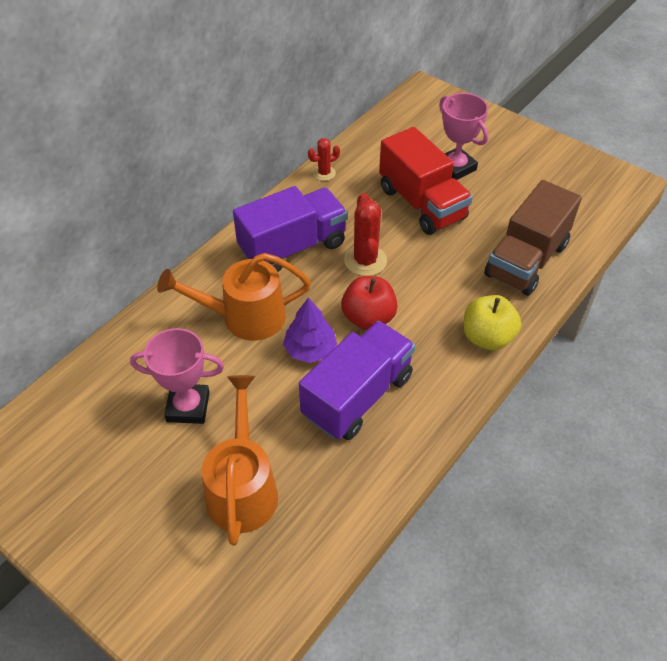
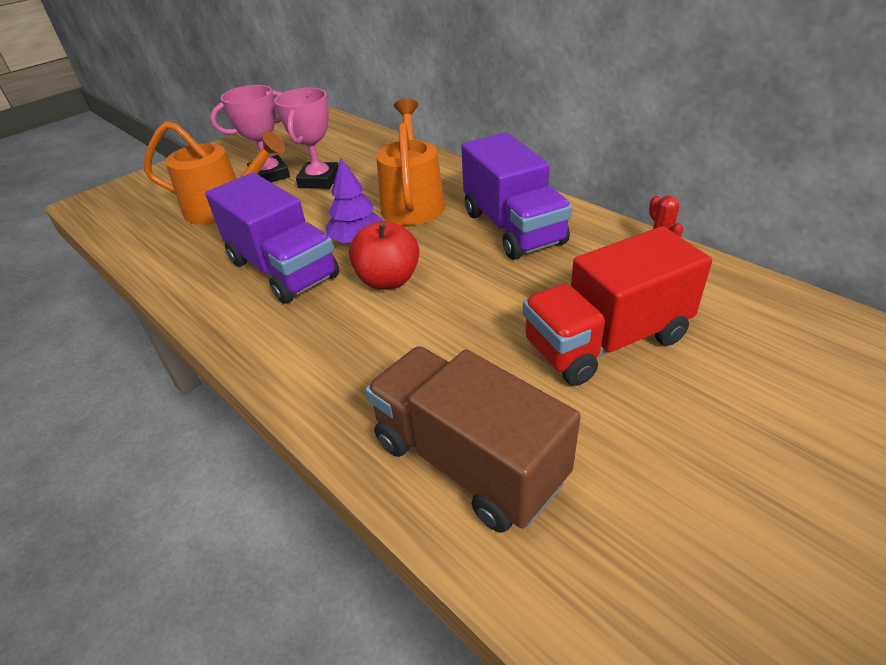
camera: 100 degrees right, 10 degrees down
(365, 261) = (484, 281): red cactus -> none
(455, 167) = (714, 392): pink trophy -> pink trophy (269, 175)
(487, 337) = (320, 385): yellow apple -> none

